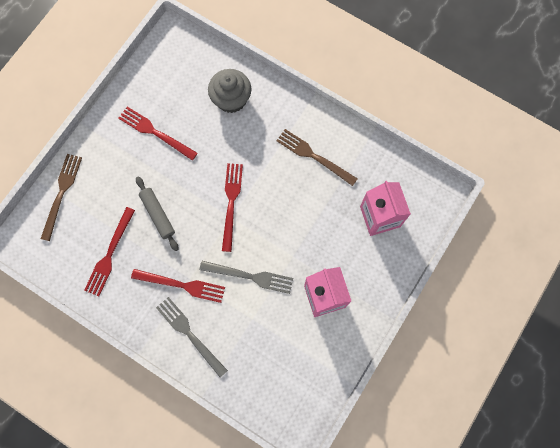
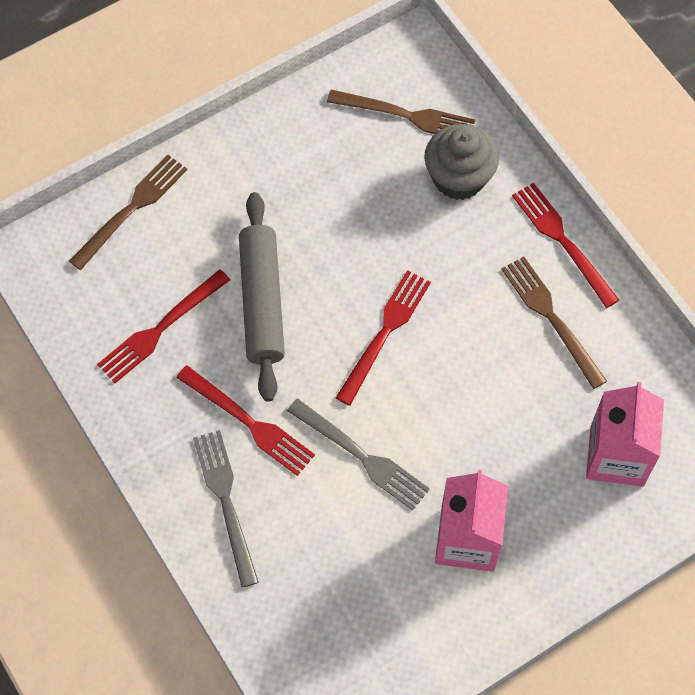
camera: 25 degrees right, 10 degrees down
(155, 132) = (316, 178): red fork -> red fork (562, 241)
(158, 215) = (262, 302): grey rolling pin -> grey rolling pin, size x1.54
(187, 76) = (407, 116): none -> brown fork

